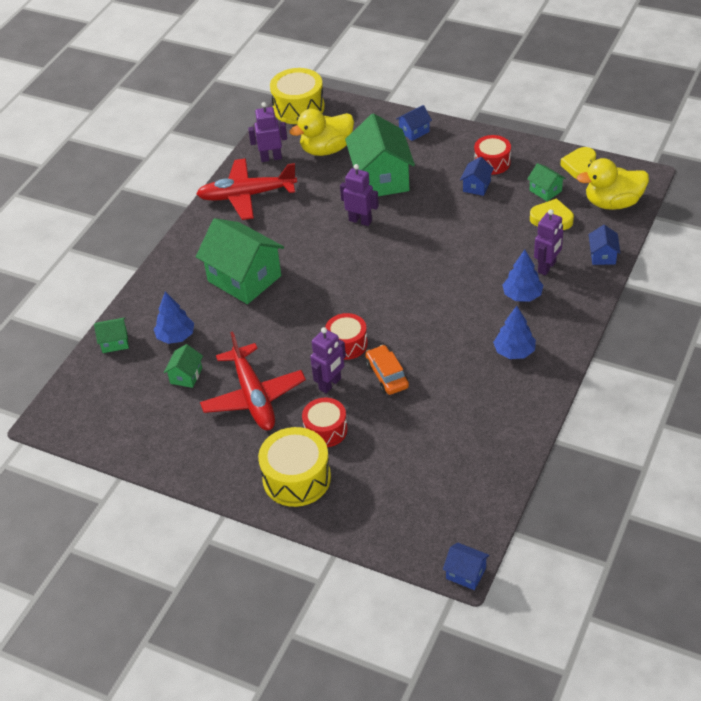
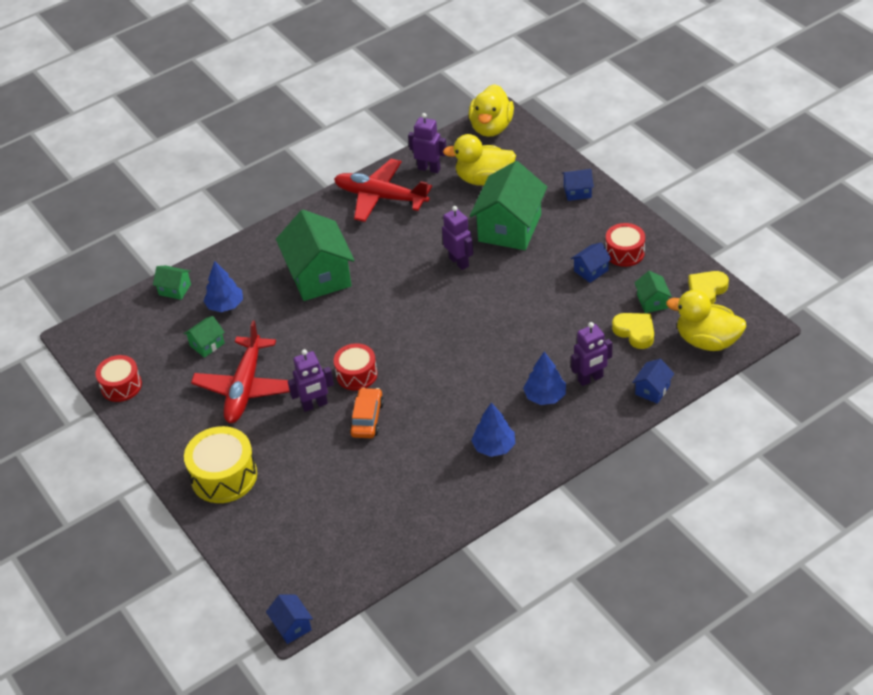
camera: 30 degrees right, 0 degrees up
(298, 108) = (491, 128): yellow drum -> yellow duck
(325, 430) = (279, 444): red drum -> red drum (121, 386)

